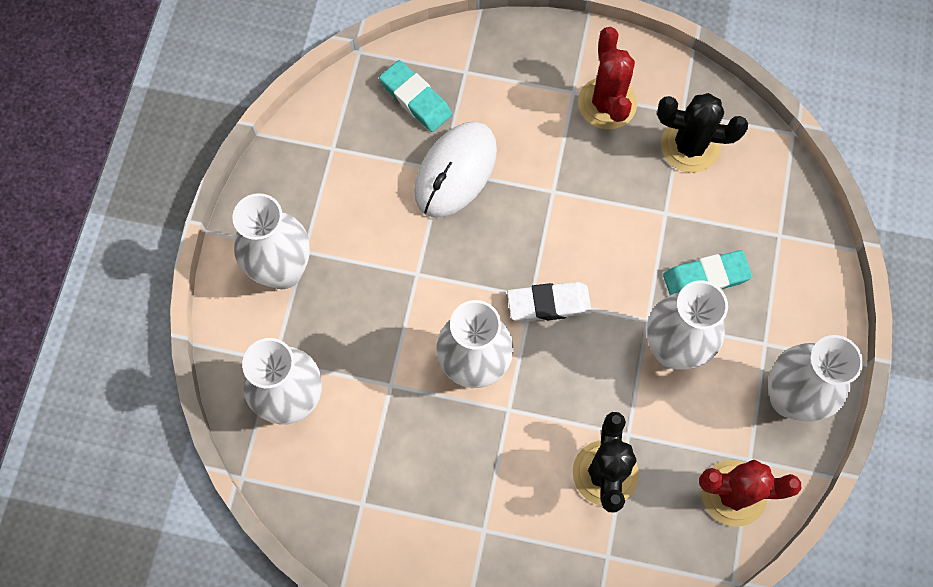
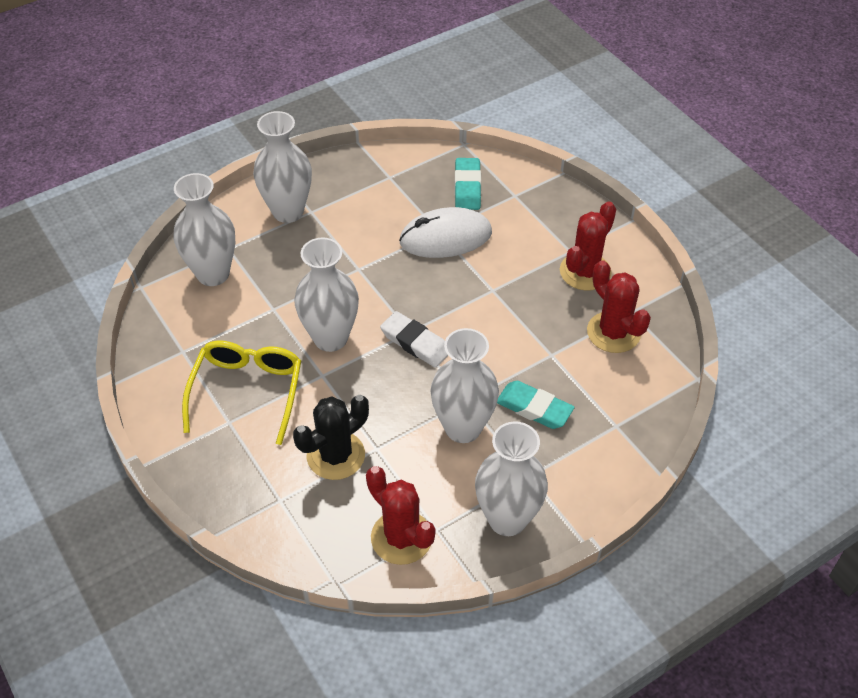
camera: 45 degrees right, 20 degrees down
(465, 487) = (247, 391): none -> yellow glasses
(690, 146) = (613, 332): black cactus -> red cactus

